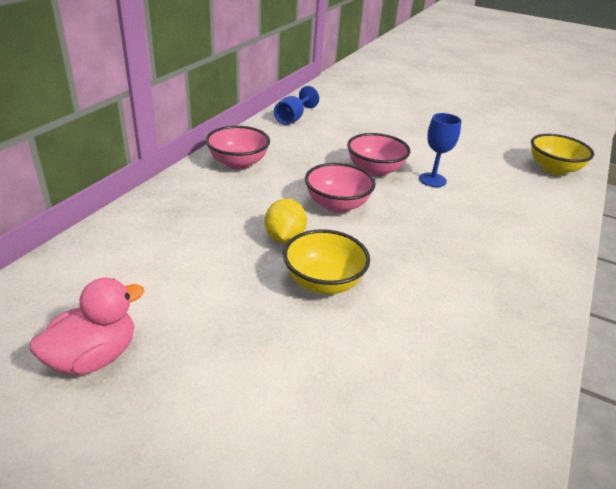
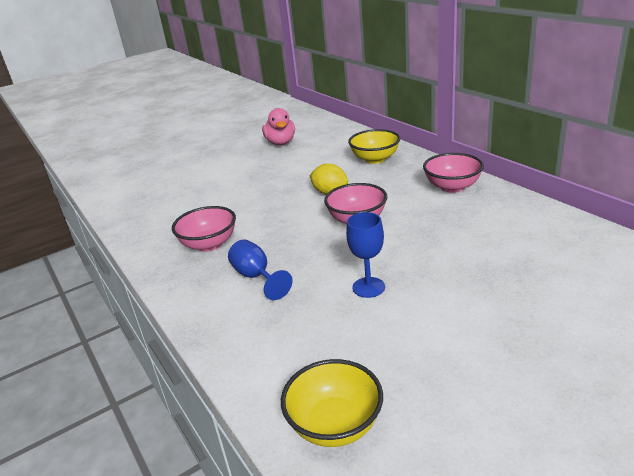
camera: 125 degrees right, 5 degrees down
(292, 118) = (561, 229): blue goblet -> blue goblet (256, 277)
(323, 282) = (275, 198): yellow bowl -> yellow bowl (375, 159)
(375, 170) = (408, 255): pink bowl -> pink bowl (209, 244)

